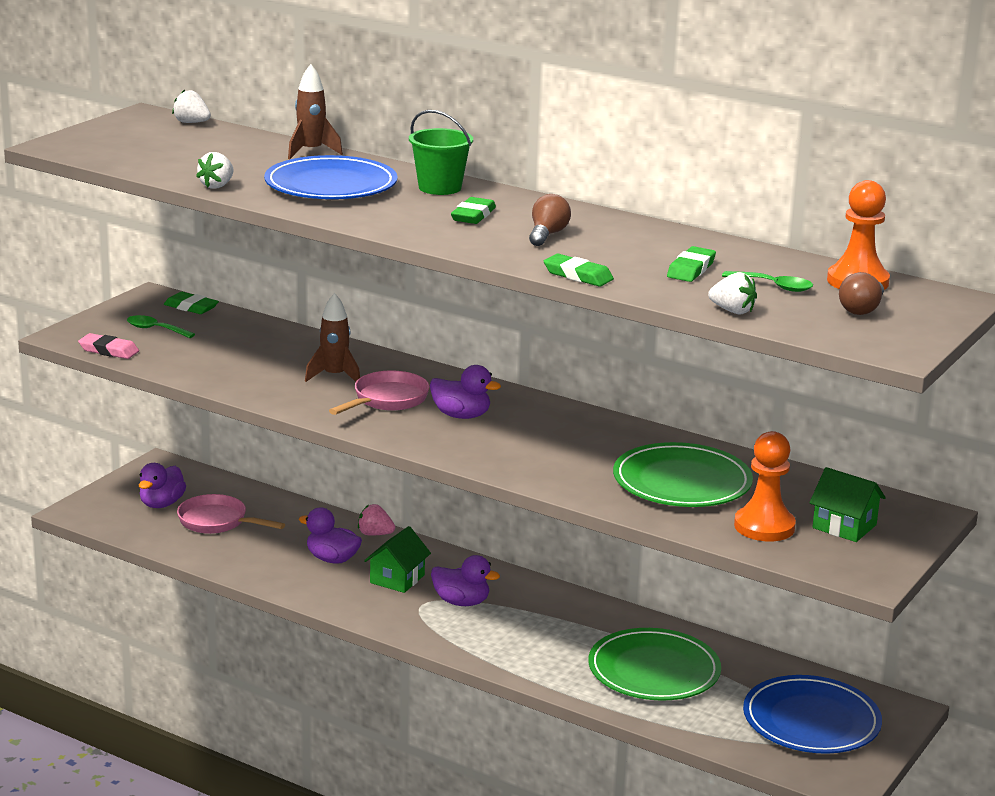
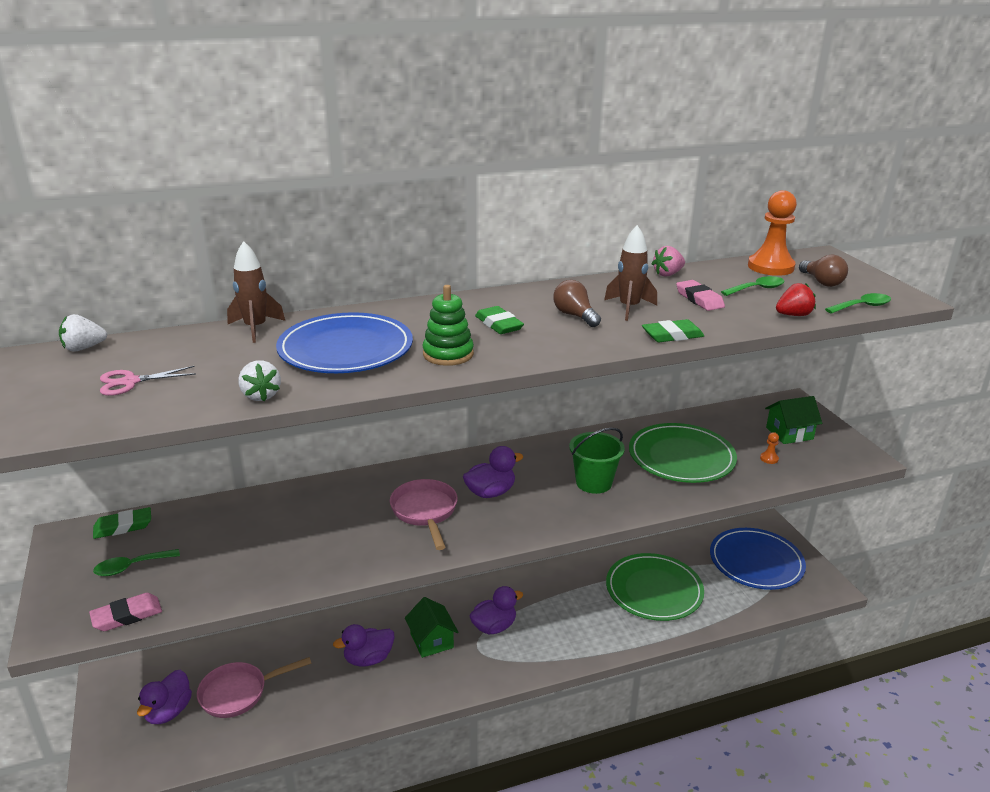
camera: 50 degrees left, 5 degrees up
(161, 504) = (168, 711): purple duck -> purple duck turned 45 degrees clockwise
(171, 150) = (130, 382): none -> pink scissors
(334, 376) = (353, 516): brown rocket -> brown rocket (629, 308)
(375, 534) = (361, 617): pink strawberry -> pink strawberry (667, 274)
(384, 215) = (448, 354): none -> green stacking toy
(440, 188) = (421, 314): green bucket -> green bucket (594, 483)
(691, 269) = (699, 299): green eraser -> pink eraser
(732, 311) = (793, 315): white strawberry -> red strawberry
(764, 526) = (769, 458): orange pawn -> orange pawn, size x0.40
(825, 335) = (862, 306): none -> green spoon

